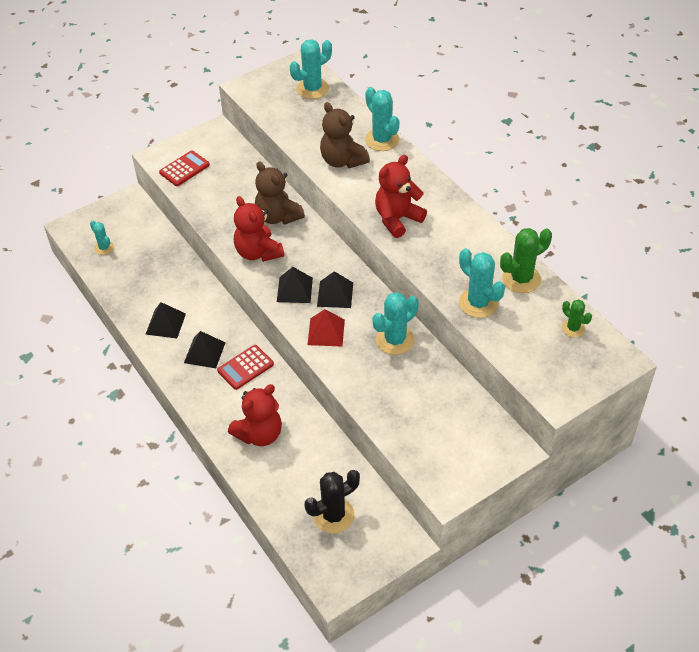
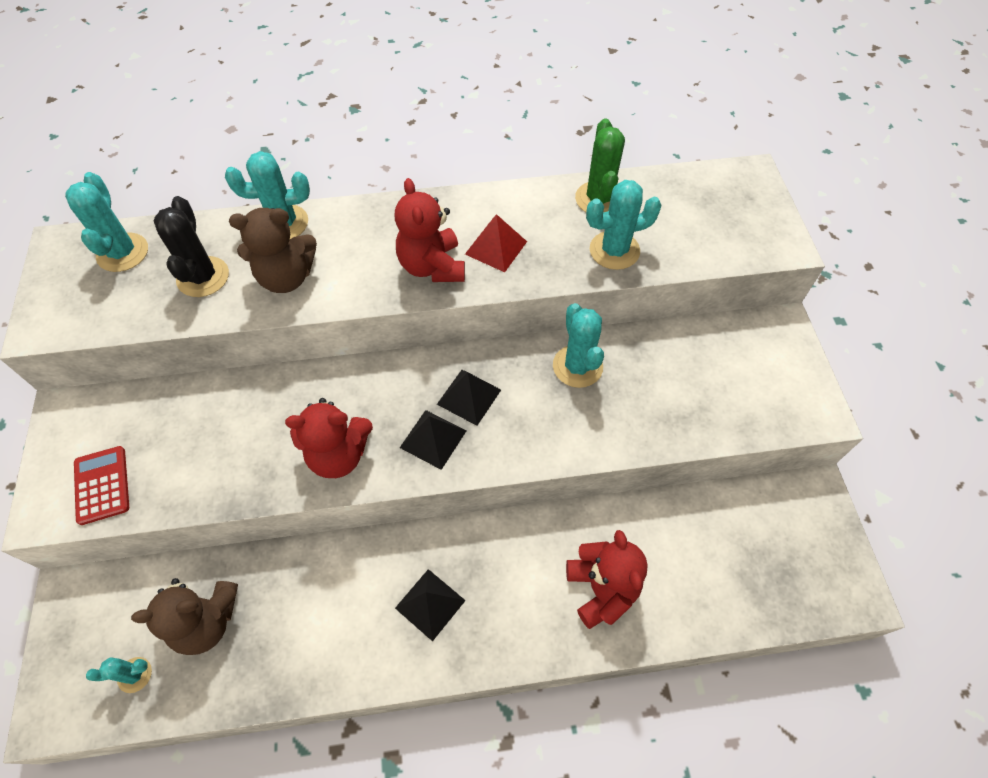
camera: 65 degrees left, 10 degrees up
(165, 323) = (346, 638): black pyramid -> none
(245, 367) = (485, 561): red calculator -> none
(278, 216) = (290, 404): brown teddy bear -> brown teddy bear (207, 621)
(326, 332) = (525, 433): red pyramid -> red pyramid (496, 247)
(333, 515) = (758, 553): black cactus -> black cactus (203, 277)
(573, 328) = (692, 190): green cactus -> none

